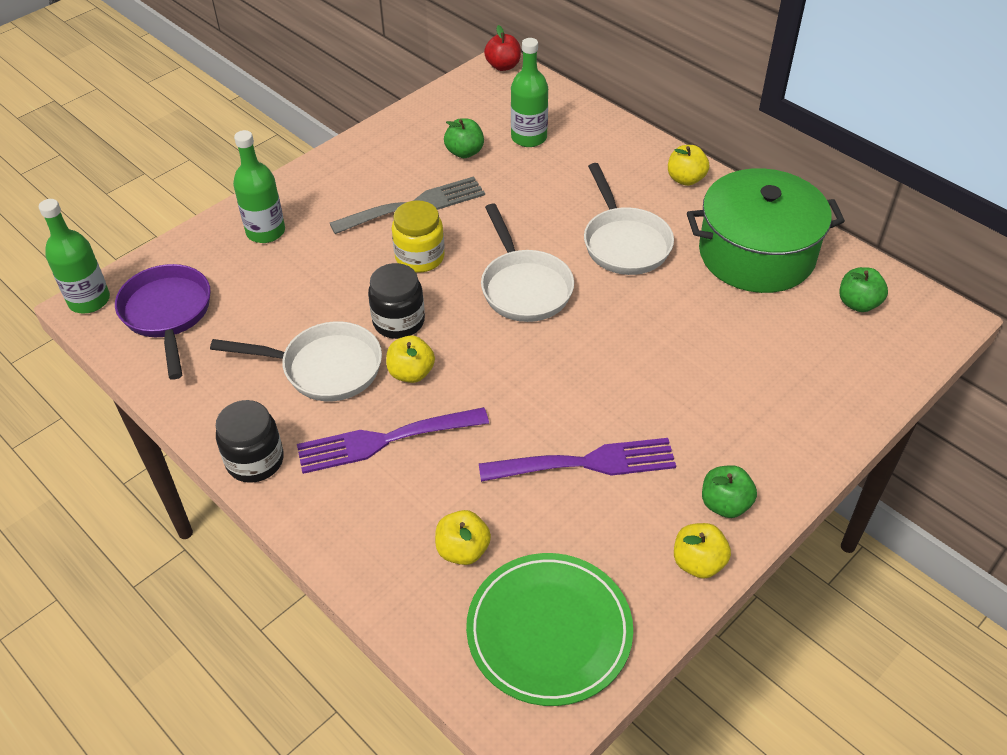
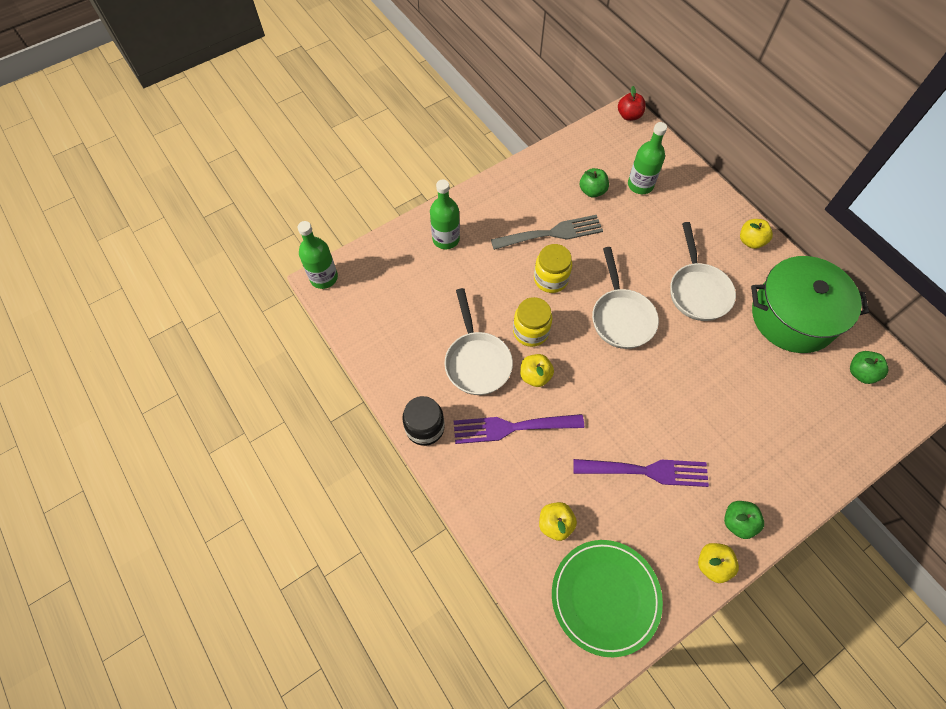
camera: 10 degrees right, 15 degrees up
(167, 314) = (375, 298): purple pan -> none
(324, 368) = (477, 361): white pan -> white pan turned 60 degrees clockwise
(398, 321) = (530, 331): black jar -> yellow jar

